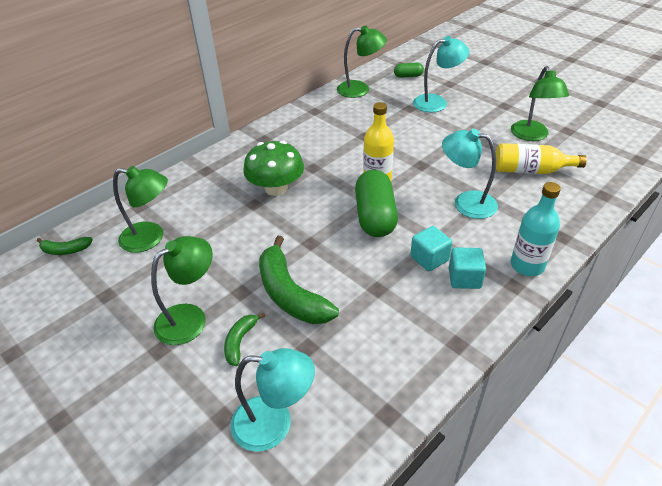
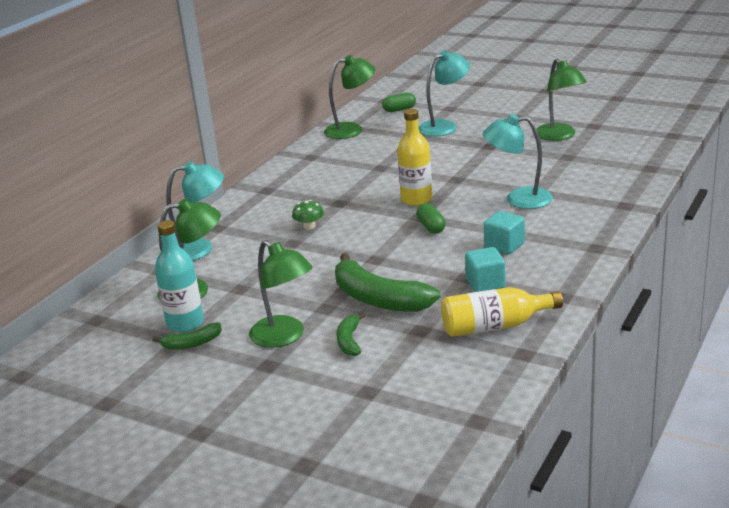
camera: 15 degrees left, 15 degrees down
(65, 250) = (101, 319): green banana -> green banana (192, 343)
(190, 318) = (284, 337): green lamp -> green lamp turned 105 degrees clockwise
(274, 424) = (421, 384): turquoise lamp -> turquoise lamp (199, 248)
(276, 188) = (309, 226): green mushroom -> green mushroom, size x0.47
(375, 216) = (431, 227): green capsule -> green capsule, size x0.49
(464, 278) = (546, 252): turquoise cube -> turquoise cube (485, 284)
(527, 265) = (601, 232): turquoise bottle -> turquoise bottle (185, 323)
(531, 170) = (571, 163): yellow bottle -> yellow bottle (495, 326)

